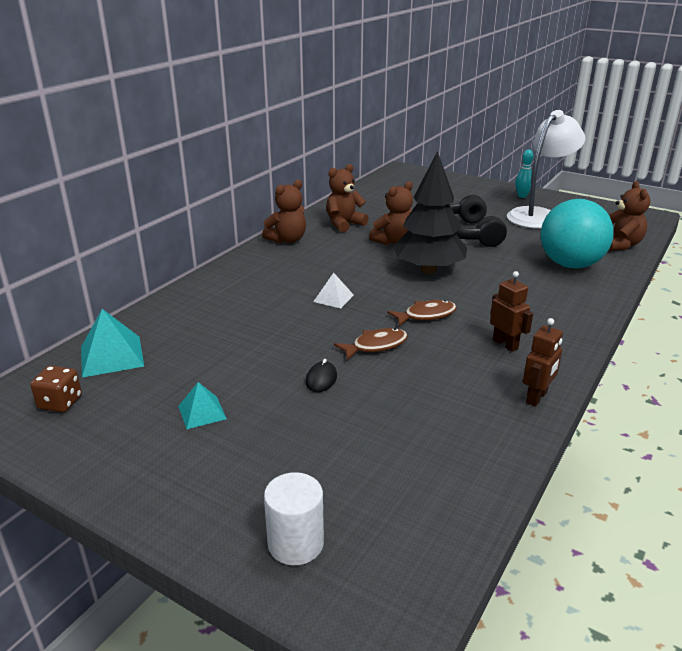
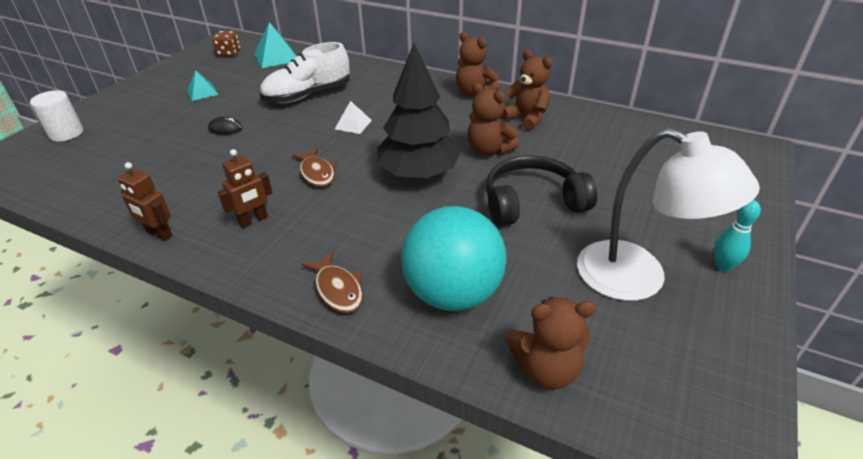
camera: 85 degrees right, 10 degrees up
(252, 326) = (308, 95): none -> white shoe
(376, 346) = (267, 149): brown fish -> brown fish (338, 289)

